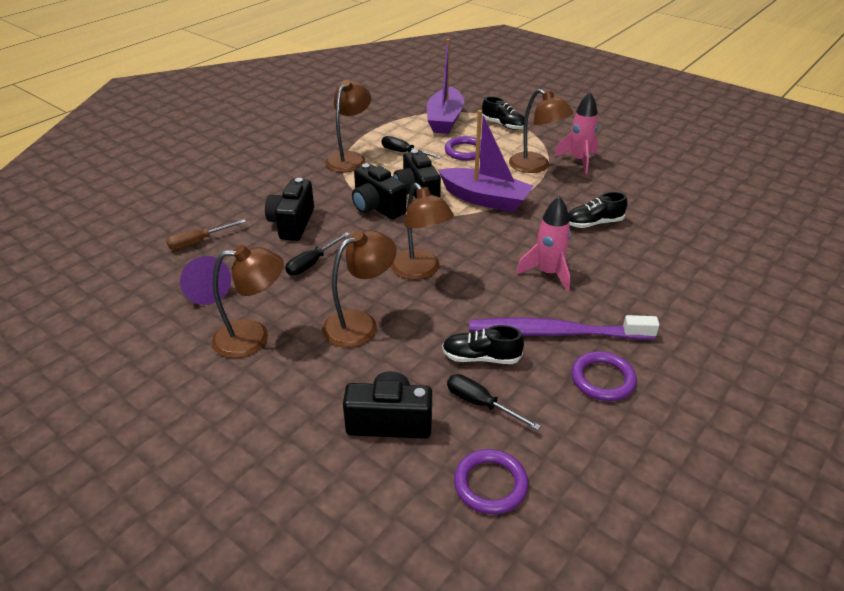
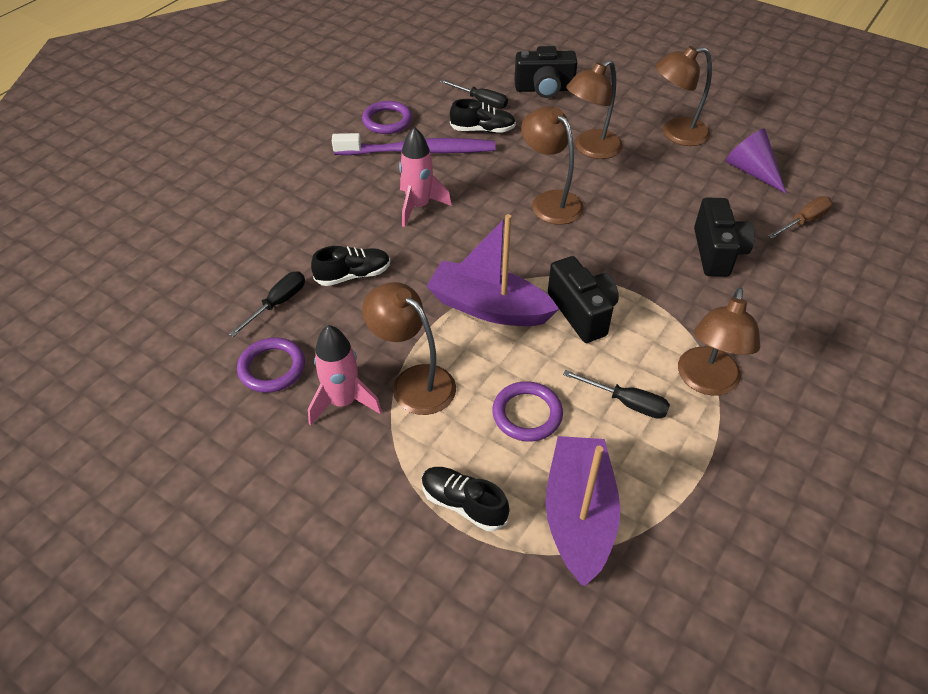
camera: 175 degrees right, 10 degrees up
(312, 263) = (665, 203): black screwdriver -> black screwdriver (278, 303)
(377, 207) = (626, 284): black camera -> none
(490, 484) = (472, 64): purple ring -> purple ring (272, 368)

